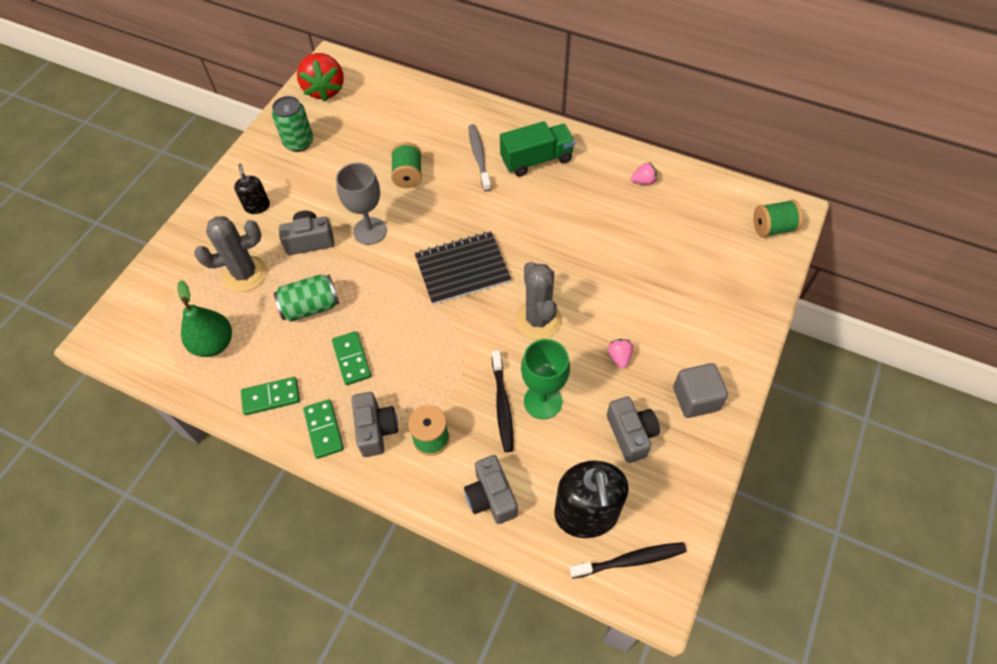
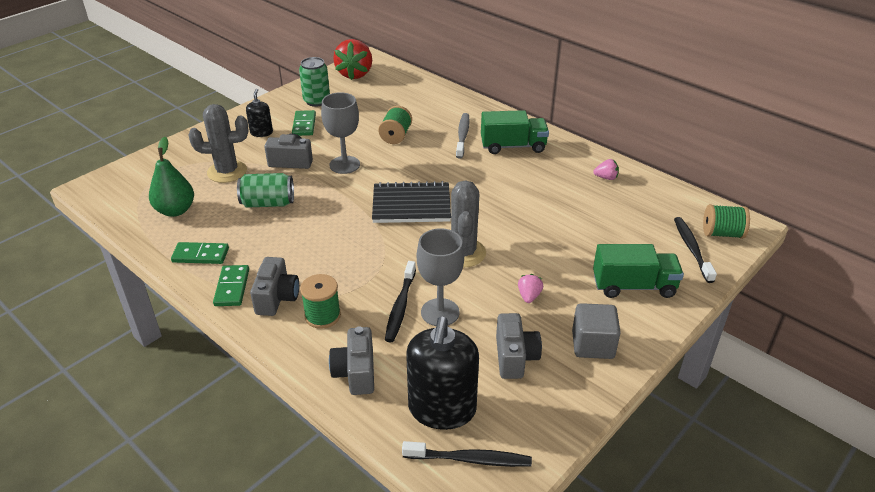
camera: 15 degrees right, 20 degrees down
(351, 359) = (283, 245): green domino -> green domino (304, 125)
(543, 401) = (440, 312): green goblet -> grey goblet
(711, 317) = (633, 286): none -> green truck
(750, 255) = (691, 249): none -> black toothbrush

